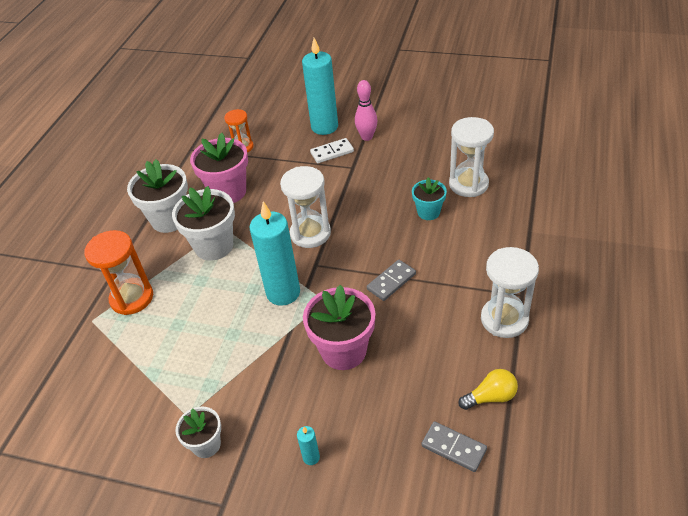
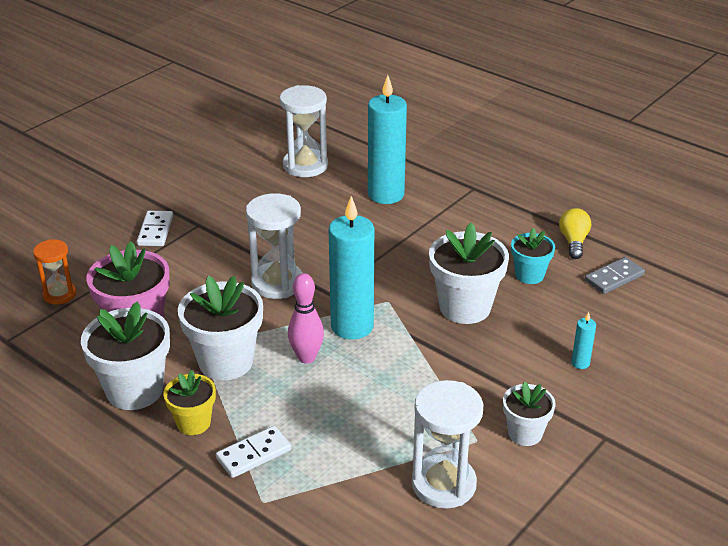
camera: 70 degrees left, 10 degrees down
(132, 298) = (254, 454): orange hourglass -> white domino
(150, 258) = (193, 423): none -> yellow flower pot
(324, 127) = (101, 223): turquoise candle -> turquoise candle (386, 194)
(343, 351) = (465, 307): pink flower pot -> white flower pot
(367, 137) = (158, 200): pink bowling pin -> pink bowling pin (306, 357)
(391, 281) = (397, 252): grey domino -> none
(428, 212) = (321, 200): turquoise flower pot -> turquoise flower pot (529, 275)
(504, 319) = (494, 206): white hourglass -> white hourglass (443, 484)

